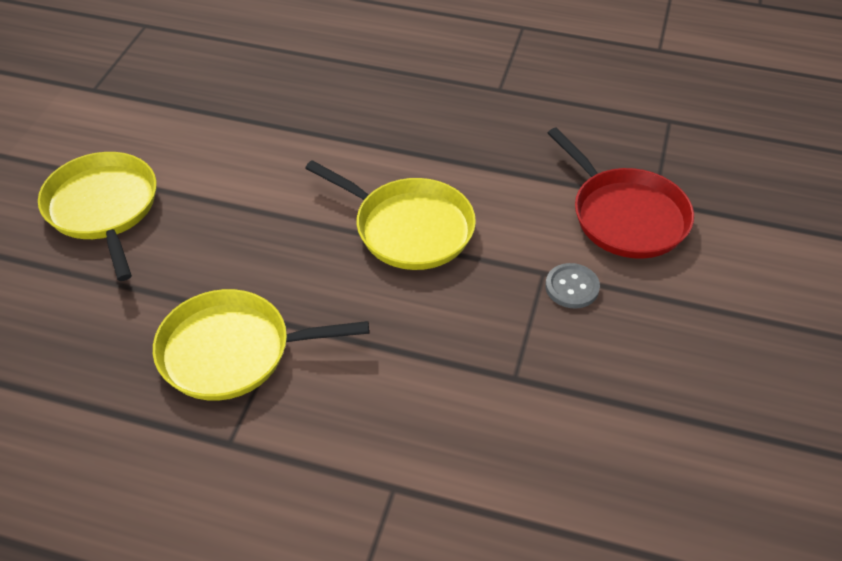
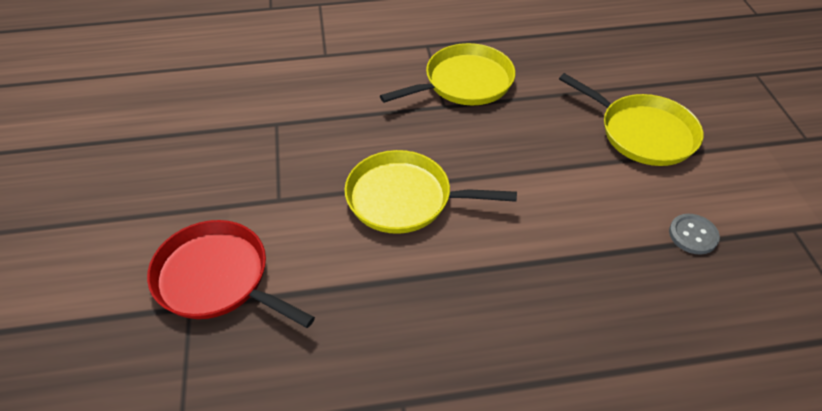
camera: 155 degrees right, 0 degrees up
(572, 287) = (252, 195): grey button -> grey button (693, 235)

